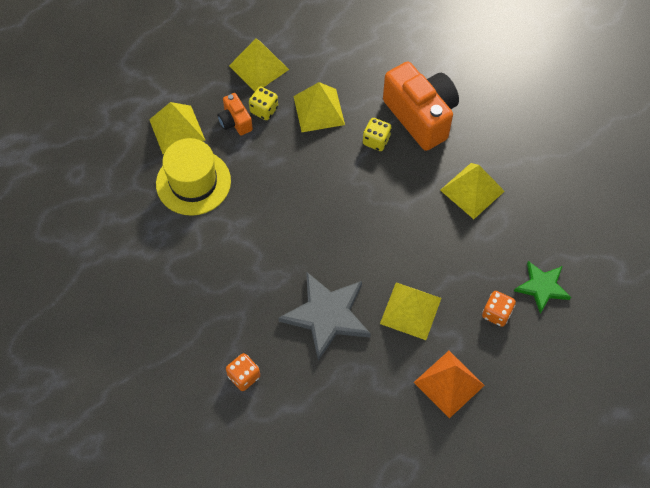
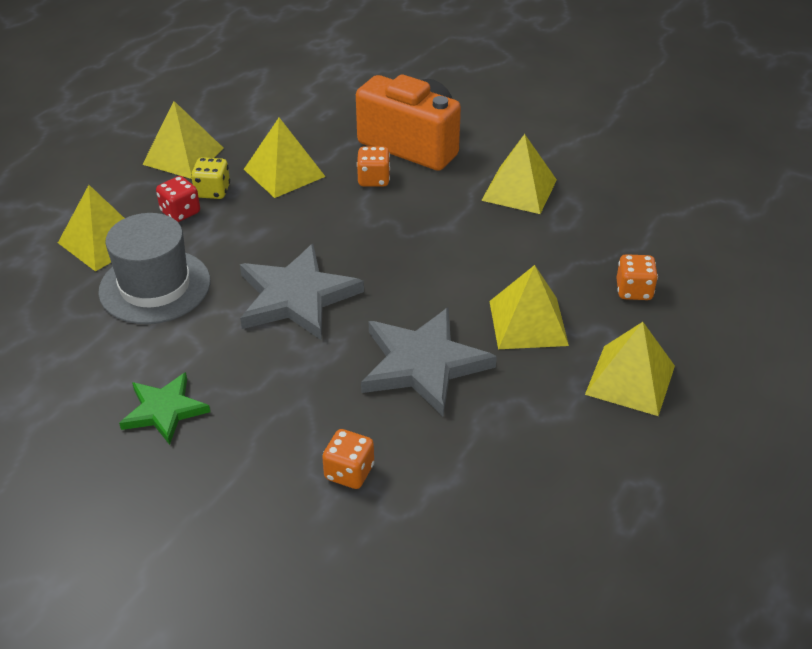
camera: 25 degrees left, 20 degrees down
(193, 182) = (155, 286): yellow hat -> grey hat
(235, 122) = (180, 212): orange camera -> red dice
(275, 227) = (296, 297): none -> grey star
(376, 141) = (373, 179): yellow dice -> orange dice
(449, 383) = (630, 380): orange pyramid -> yellow pyramid
(542, 287) = (666, 249): green star -> green star (164, 410)

